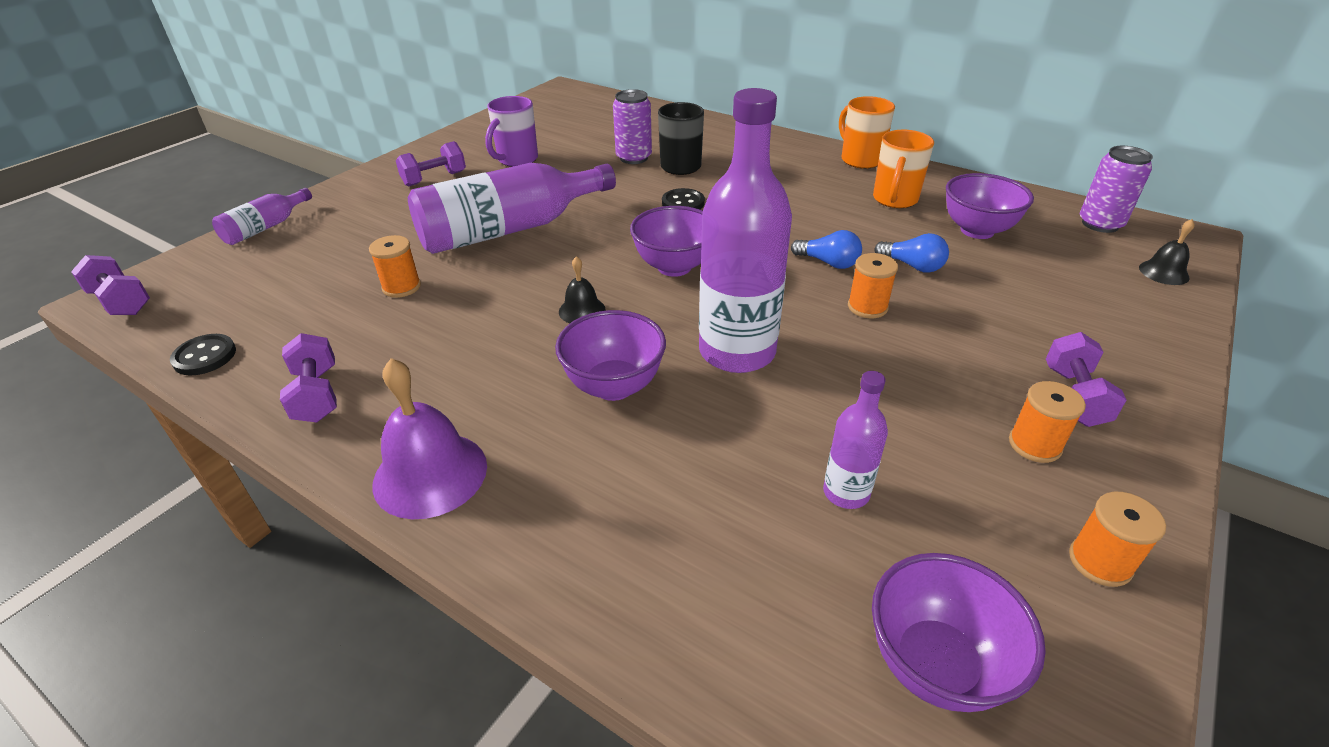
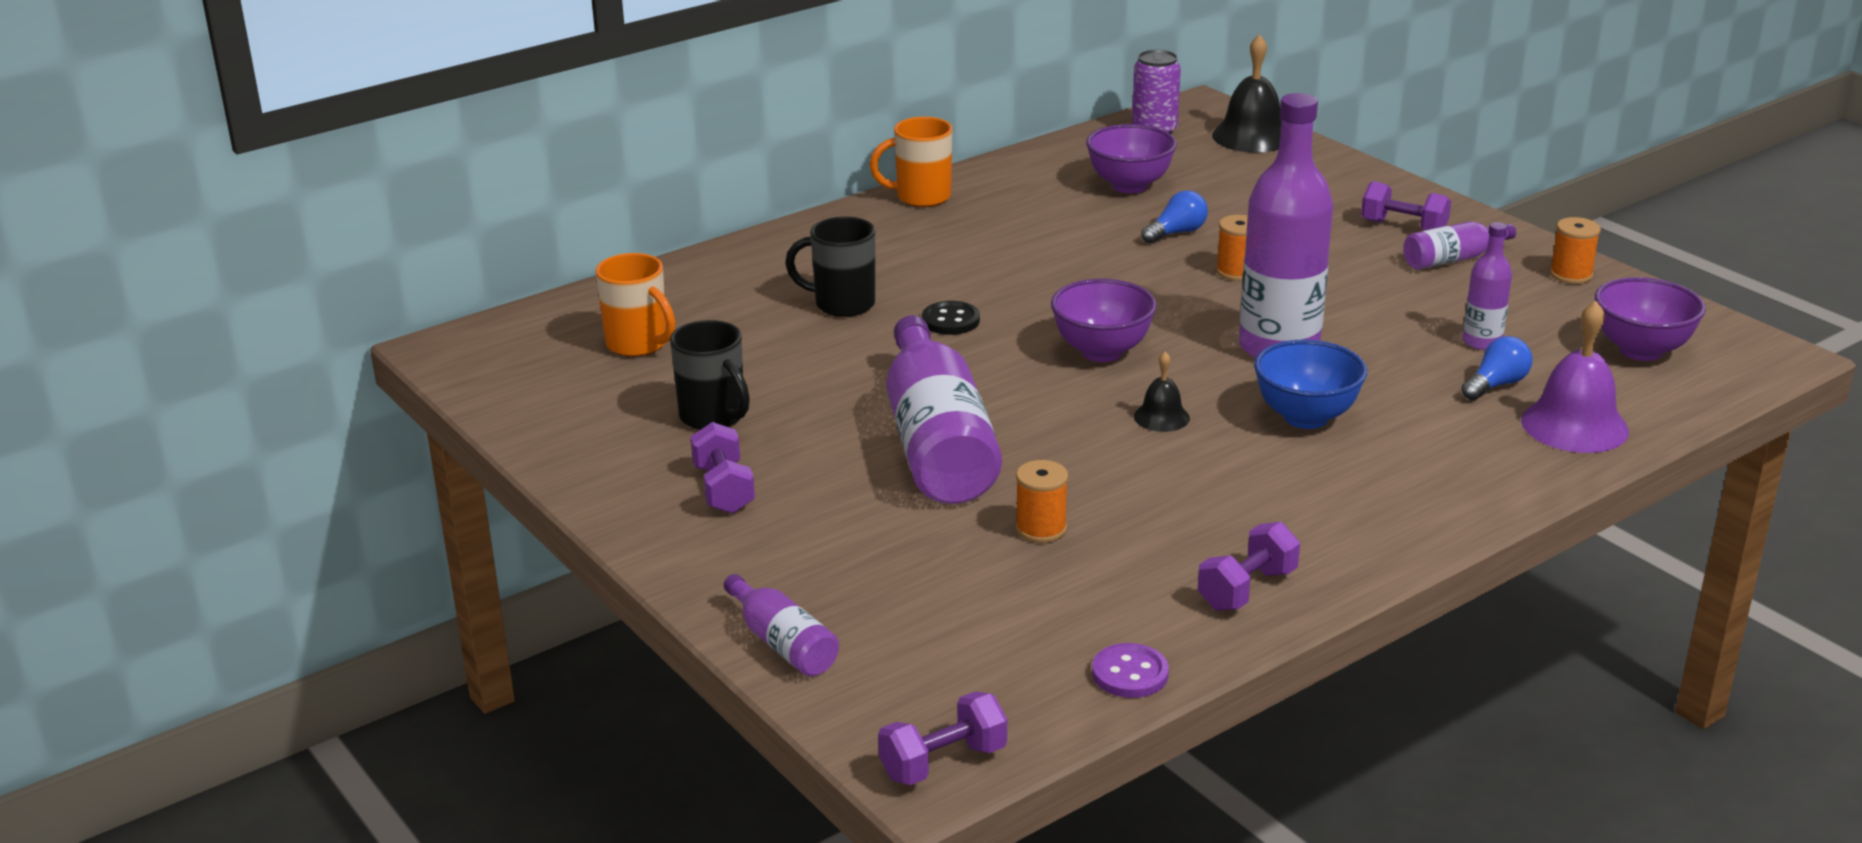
camera: 70 degrees left, 10 degrees down
(205, 356) = (1130, 674): black button -> purple button
(317, 395) = (1247, 589): purple dumbbell -> purple dumbbell turned 45 degrees counterclockwise
(430, 474) = (1400, 525): purple bell -> purple bell (1574, 425)
(516, 160) = (714, 417): purple mug -> black mug
(614, 386) = (1306, 417): purple bowl -> blue bowl
(634, 158) = (787, 331): purple can -> none
(828, 262) = (1145, 270): blue light bulb -> blue light bulb (1496, 385)
(894, 200) = (1036, 205): orange mug -> orange mug (639, 345)
(1034, 445) = (1453, 259): orange spool -> purple bottle
(1163, 272) = (1252, 136): black bell -> black bell, size x1.84

